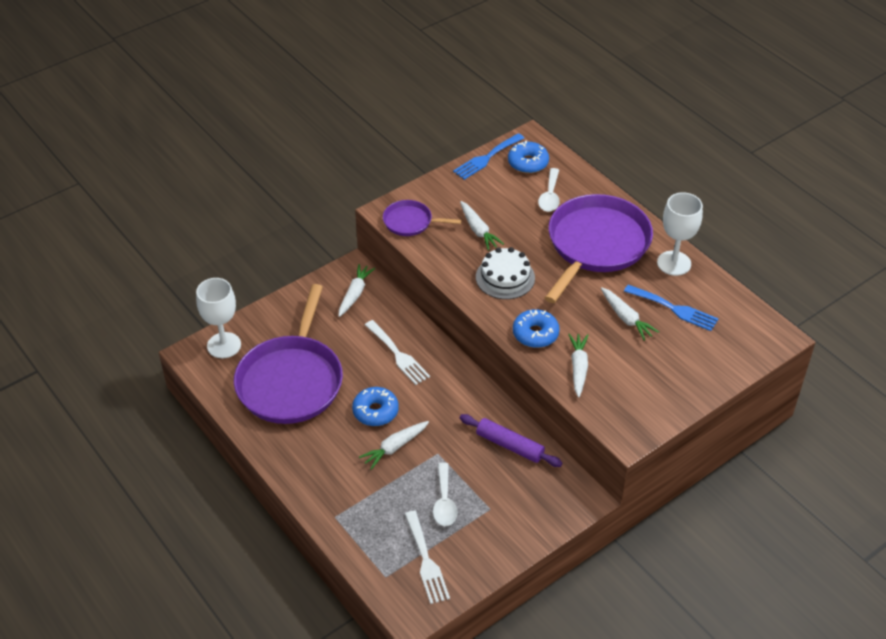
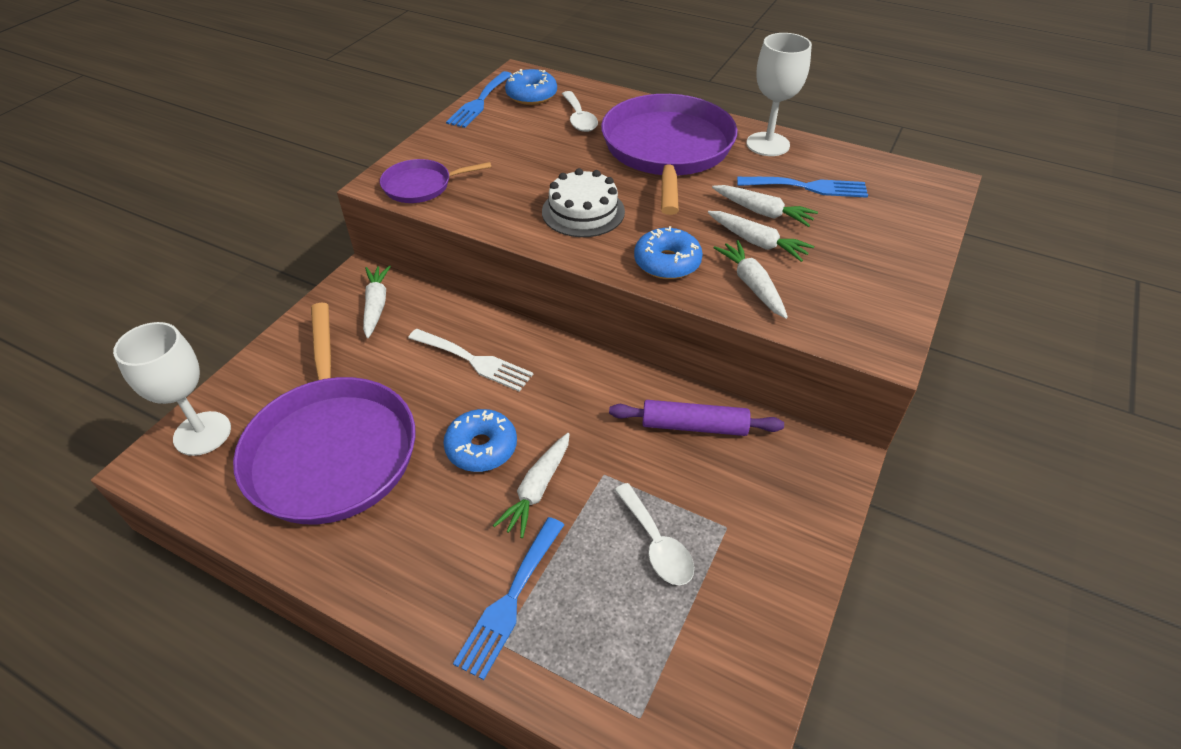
camera: 25 degrees left, 0 degrees up
(350, 499) = (510, 600): none -> blue fork
(426, 561) = (688, 657): white fork -> none
(478, 230) = (515, 172): white carrot -> white carrot (757, 242)

